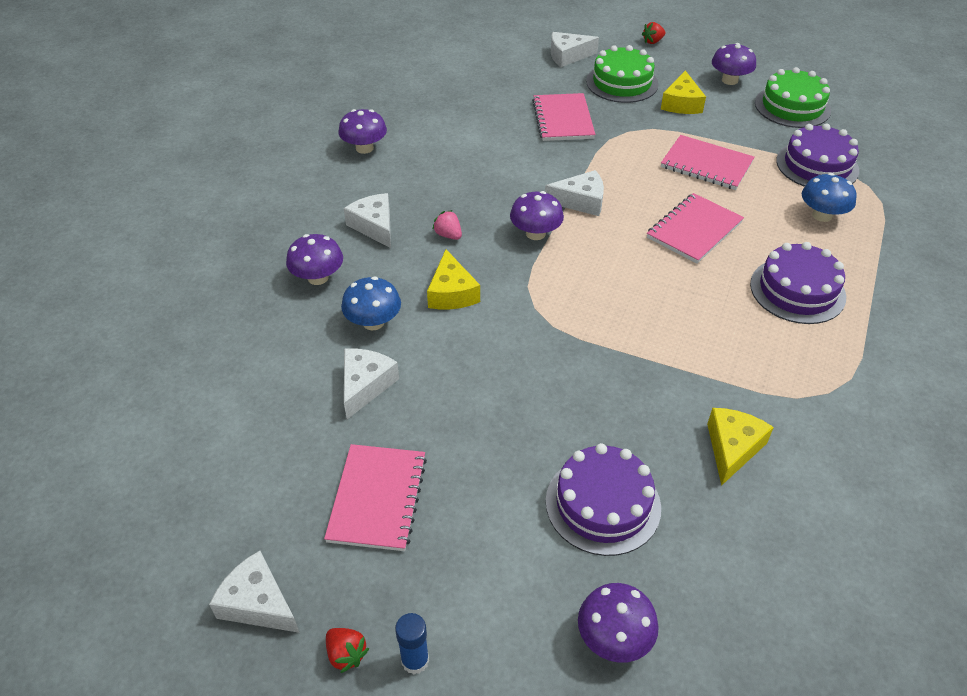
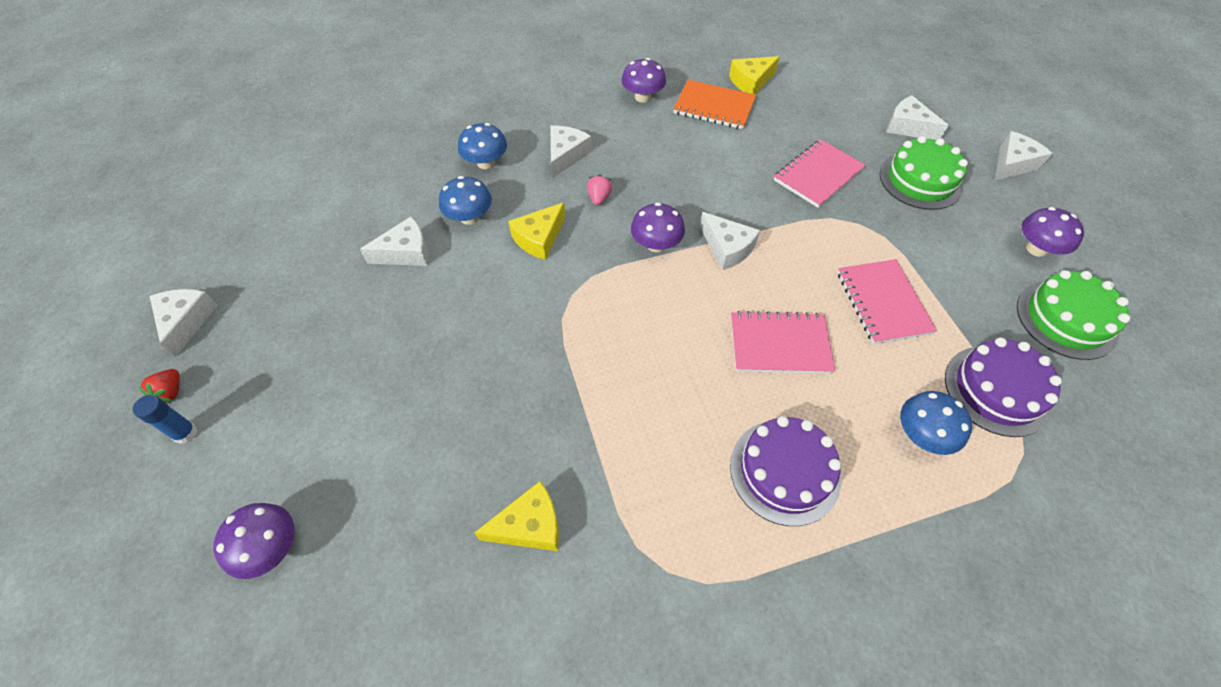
camera: 50 degrees right, 10 degrees up
(318, 277) = (486, 163): purple mushroom -> blue mushroom
(377, 498) = (309, 325): pink notebook -> none
(428, 121) = (714, 107): none -> orange notebook
(603, 504) = (397, 463): purple cake -> none
(652, 41) = (1012, 164): red strawberry -> white cheese
(681, 103) = (949, 235): yellow cheese -> yellow cheese (751, 82)

